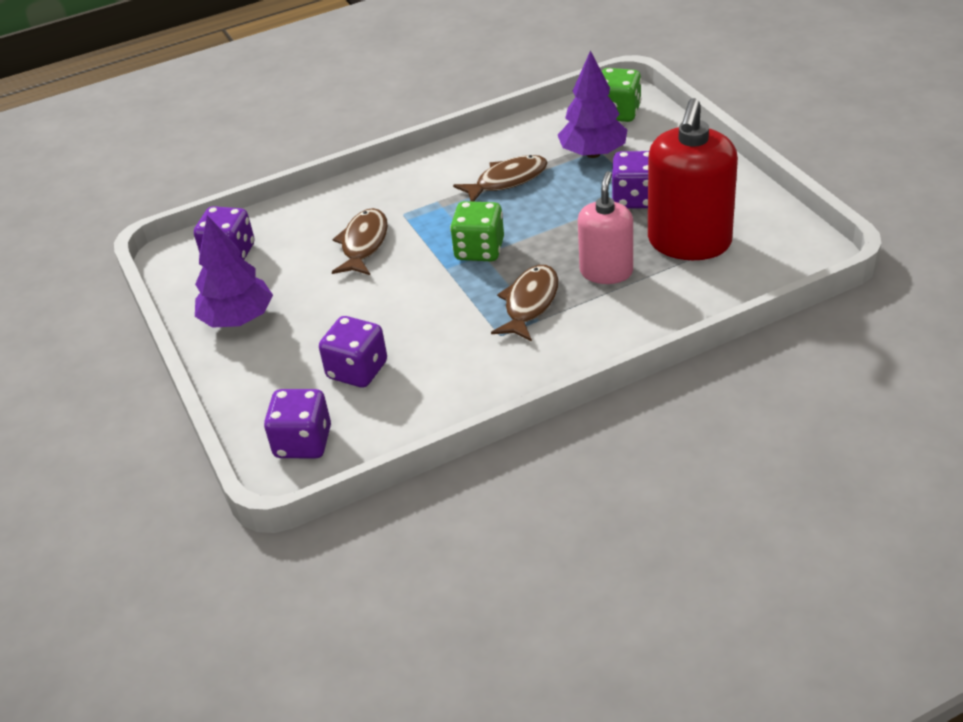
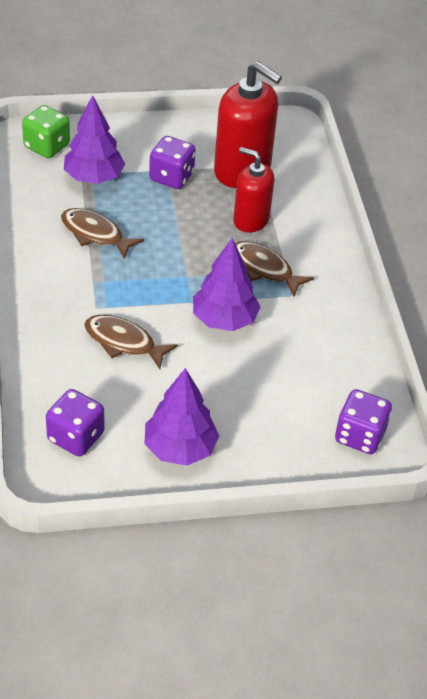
camera: 80 degrees left, 5 degrees up
(357, 370) = (290, 385): purple dice -> none
(431, 297) = (224, 320): none -> purple tree
(479, 250) = (180, 276): green dice -> none
(507, 181) = (95, 234): brown fish -> brown fish turned 45 degrees counterclockwise
(606, 271) = (251, 220): pink soap dispenser -> red soap dispenser

